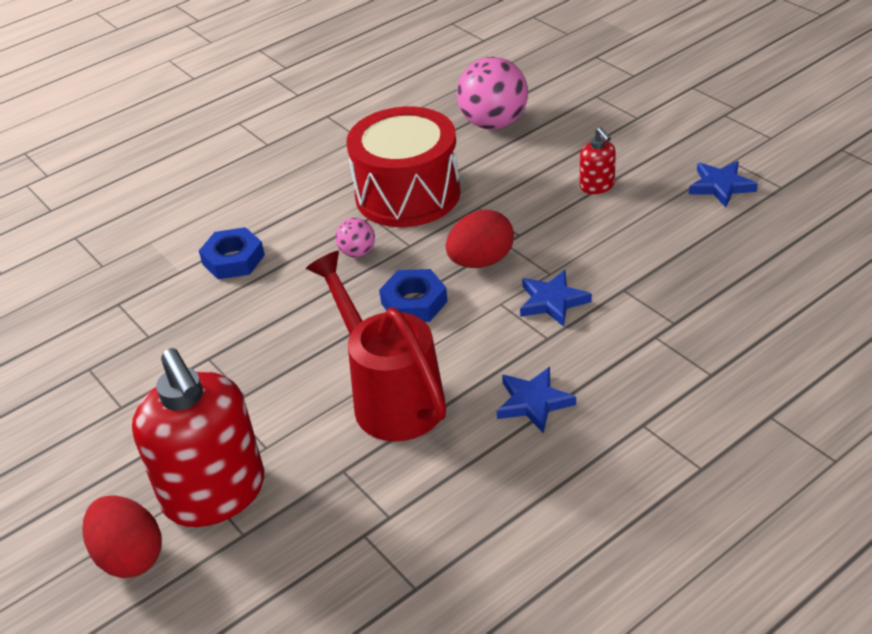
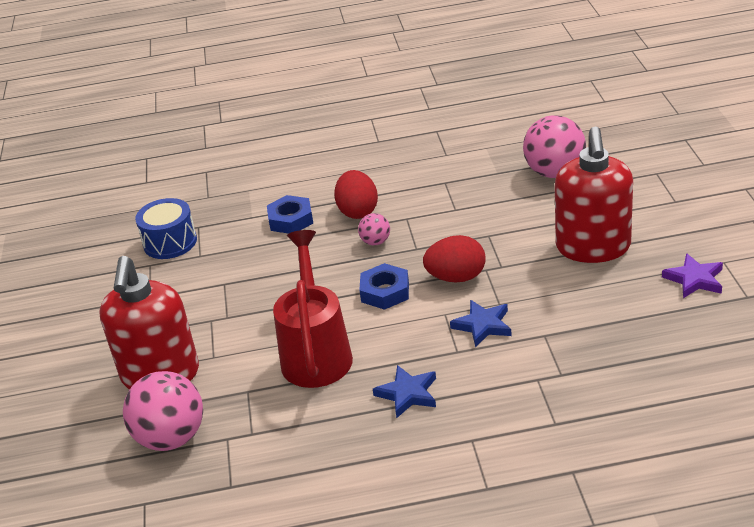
camera: 30 degrees right, 5 degrees down
(95, 333) = (170, 242): none -> blue drum
(130, 556) = (85, 394): red egg -> red egg (358, 211)
(293, 563) = (171, 438): none -> pink ball
(408, 194) = (445, 209): red drum -> none
(597, 186) = (593, 247): red soap dispenser -> red soap dispenser, size x2.28
(721, 186) = (694, 279): blue star -> purple star

